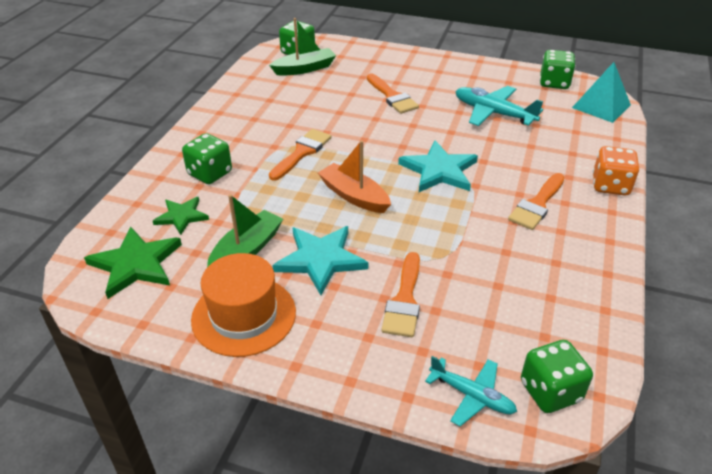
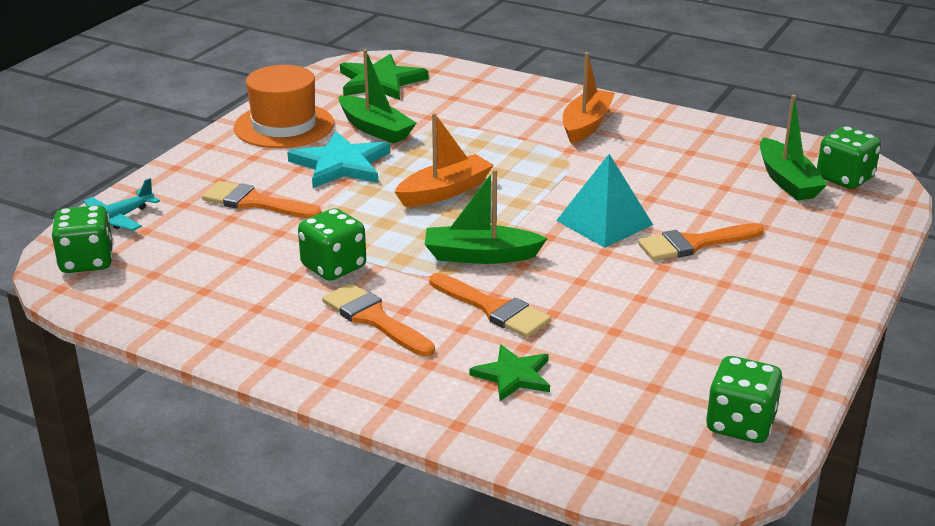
camera: 100 degrees right, 10 degrees down
(181, 216) = (445, 100): green star -> green star (513, 376)
(210, 173) = (519, 113): green dice -> green dice (333, 267)
(230, 141) = (586, 124): none -> orange boat
(302, 153) = (549, 166): orange brush -> orange brush (493, 309)
(439, 170) = (480, 256): turquoise star -> green boat
(493, 113) = (630, 329): turquoise plane -> none
(601, 106) = (643, 462): turquoise pyramid -> turquoise pyramid (604, 222)
(610, 186) = (391, 397): orange dice -> none

